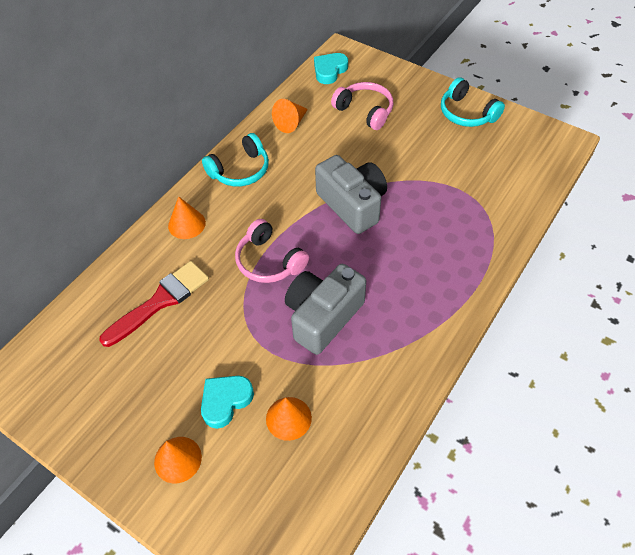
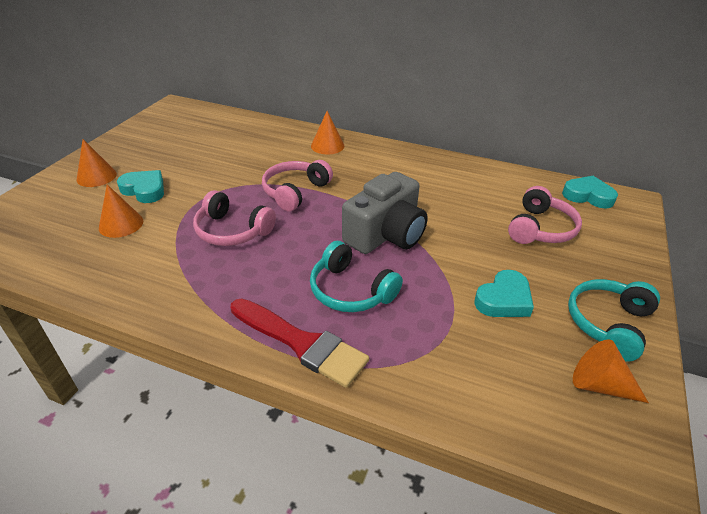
camera: 75 degrees right, 15 degrees down
(160, 301) = (243, 147): red brush -> red brush (301, 343)
(240, 170) = (402, 162): turquoise headphones -> turquoise headphones (350, 291)
(291, 123) = (484, 181): orange cone -> orange cone (599, 385)
(323, 316) = (232, 231): grey camera -> pink headphones
(439, 155) = (504, 299): none -> turquoise heart

